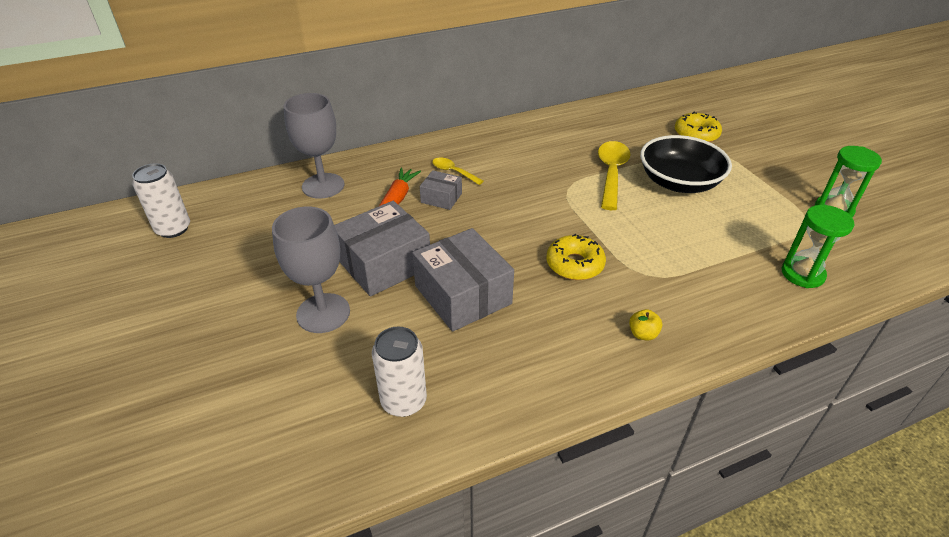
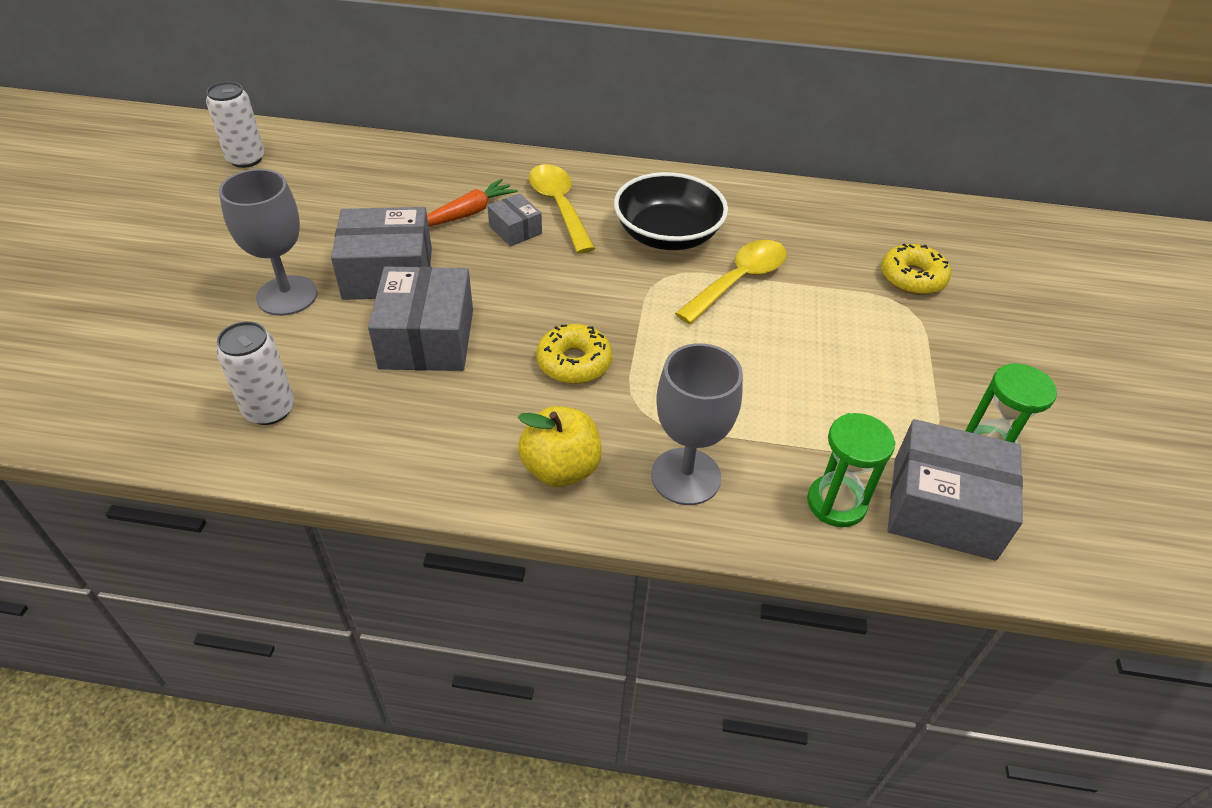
camera: 30 degrees right, 5 degrees up
(323, 186) = (414, 169): grey goblet -> grey goblet (685, 476)
(453, 172) = (559, 206): yellow spoon -> yellow spoon, size x1.81
(643, 334) = (561, 468): yellow apple -> yellow apple, size x2.00
(679, 182) = (812, 326): black bowl -> black bowl (667, 235)
(849, 249) = (943, 508): none -> grey box

